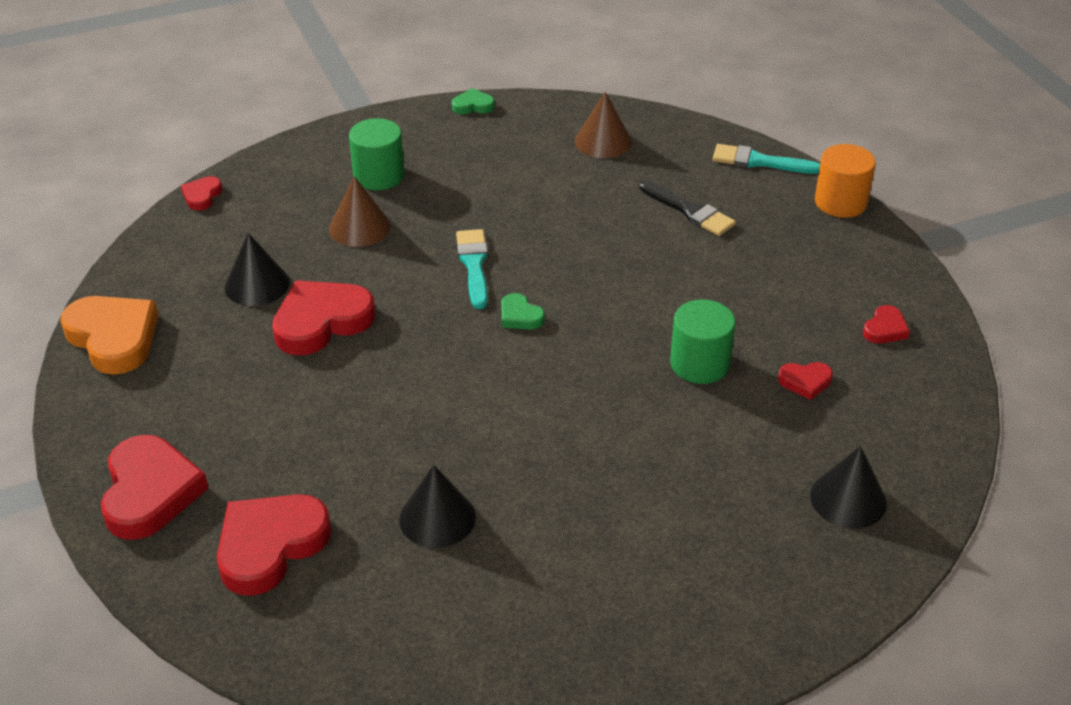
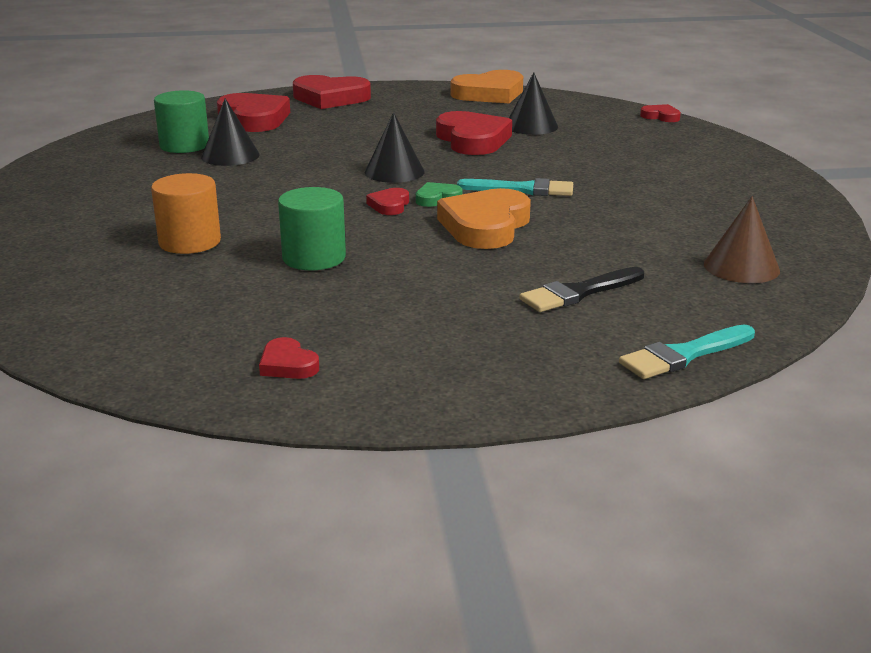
camera: 105 degrees right, 15 degrees down
(359, 227) = (598, 157): brown cone -> none
(379, 176) = (682, 168): green cylinder -> green cylinder (184, 145)
(473, 105) = (821, 213): green heart -> none
(578, 275) = (485, 226): none -> orange heart
(759, 161) = (683, 355): turquoise brush -> turquoise brush turned 150 degrees counterclockwise
(805, 382) = (244, 301): red heart -> red heart (389, 205)
(840, 202) = (567, 395): orange cylinder -> orange cylinder (190, 242)
(848, 499) = (75, 290): black cone -> black cone (394, 172)

